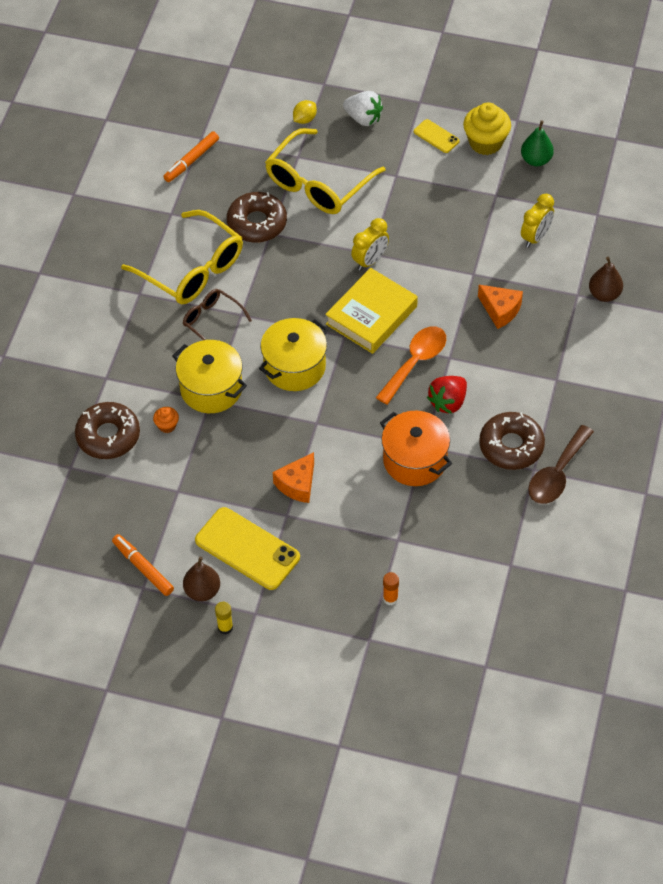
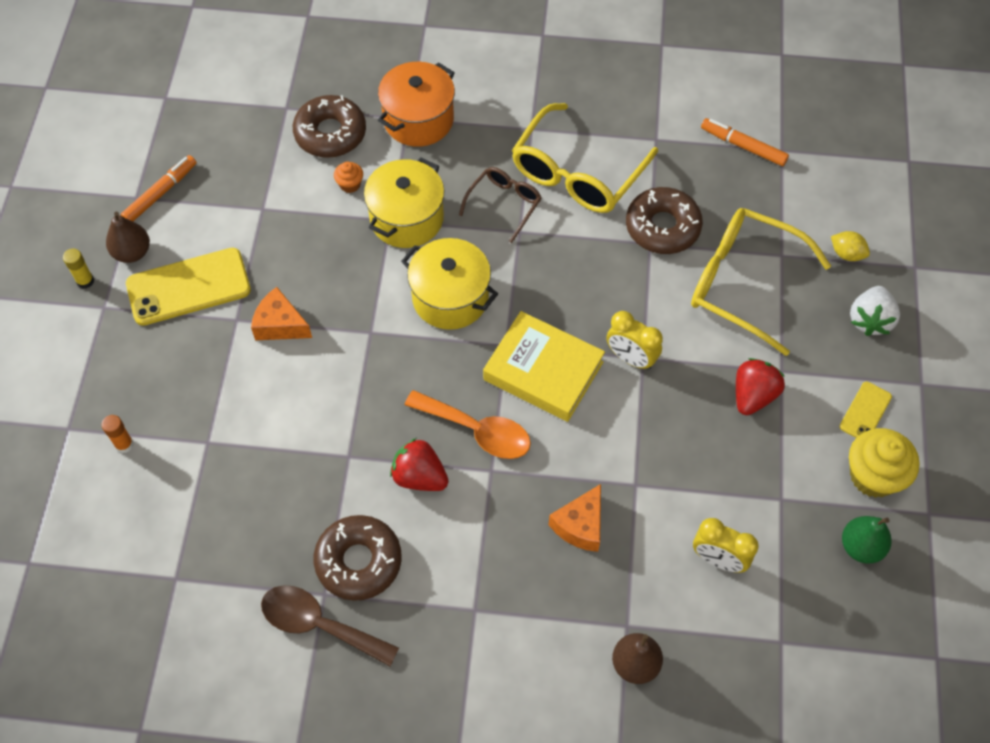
camera: 80 degrees right, 5 degrees up
(247, 549) = (188, 287): yellow phone -> yellow phone turned 45 degrees clockwise
(413, 195) = (753, 395): none -> red strawberry
(415, 460) = (326, 448): orange pot -> orange pot (418, 120)

